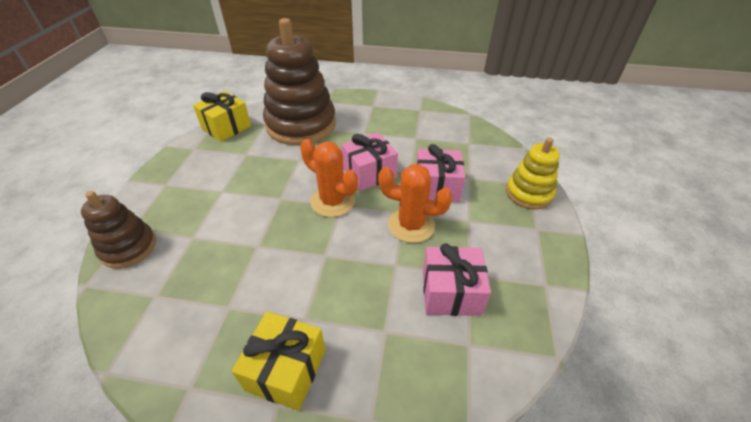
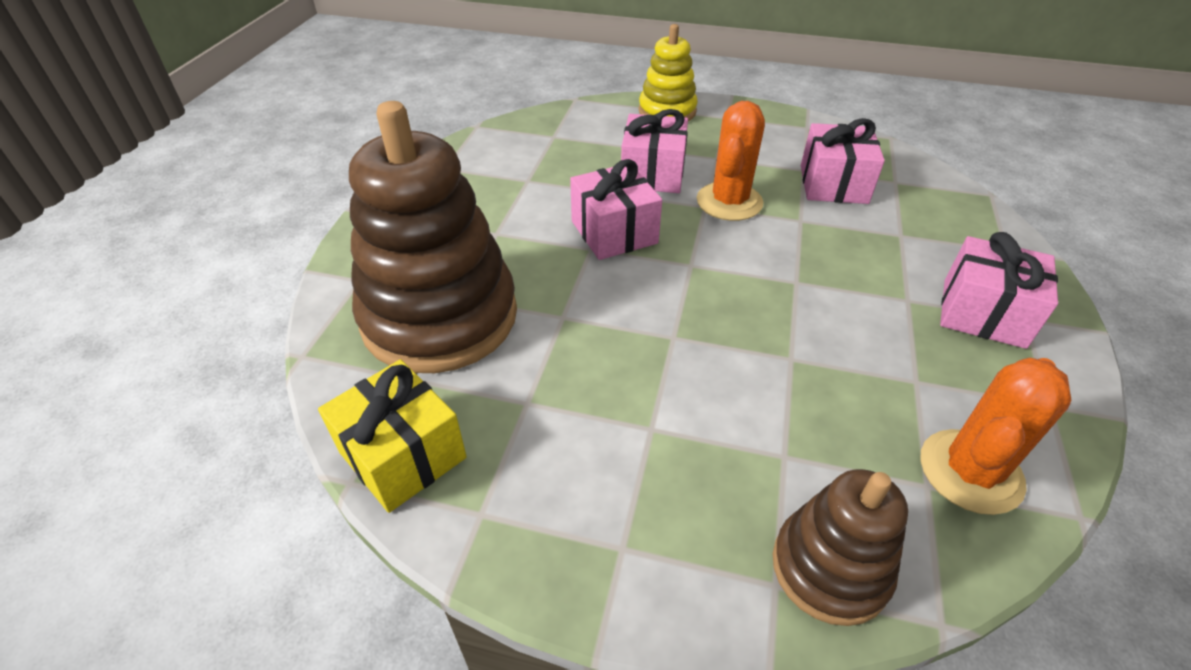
camera: 85 degrees left, 0 degrees up
(286, 369) = (983, 313): yellow gift -> pink gift
(332, 201) = (682, 273): orange cactus -> orange cactus (970, 471)

